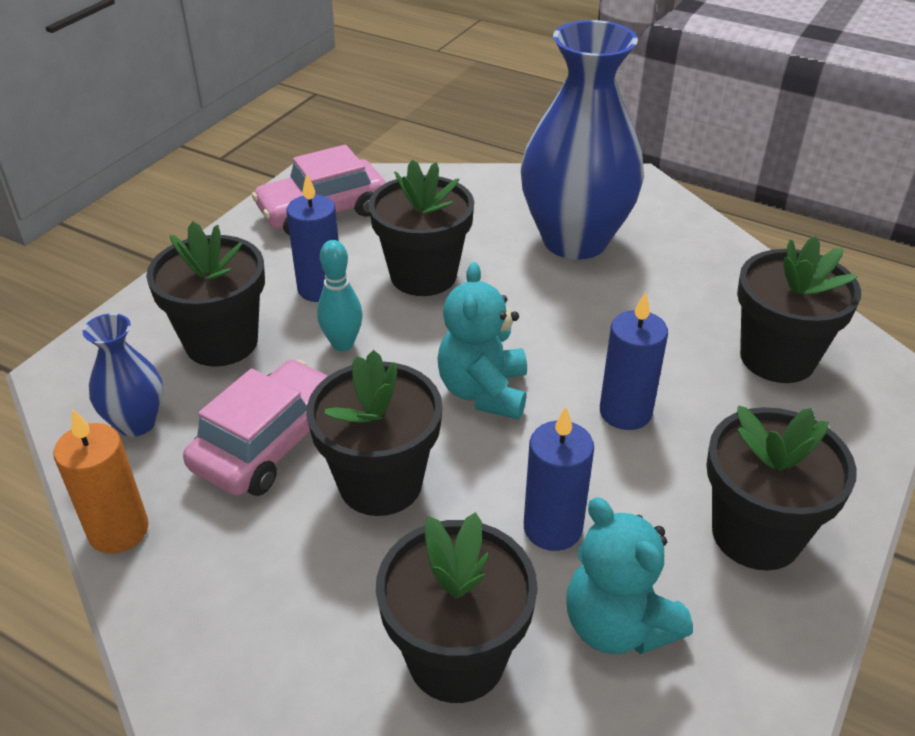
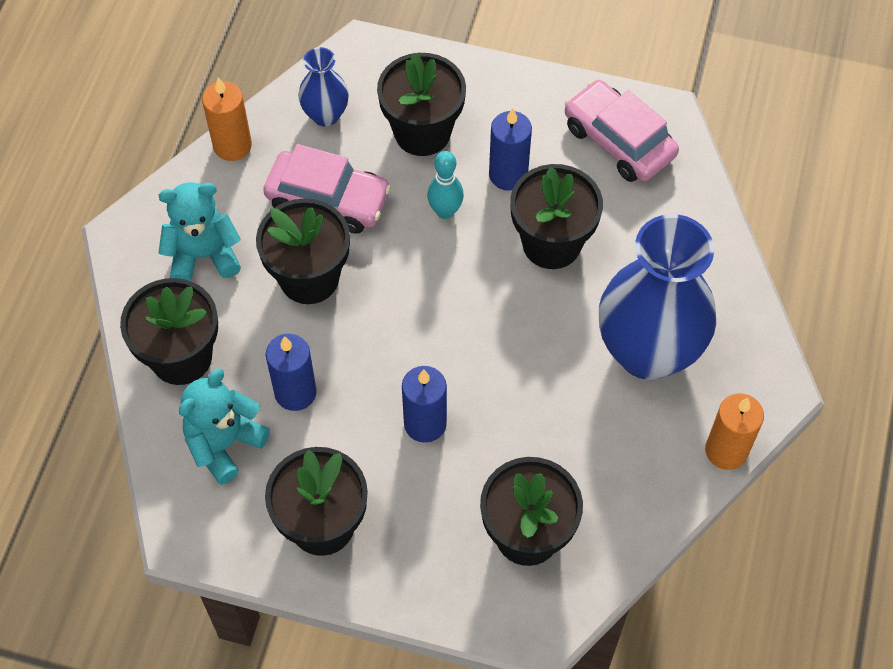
camera: 75 degrees right, 20 degrees up
(484, 392) = (419, 321): turquoise teddy bear -> turquoise teddy bear (203, 255)
(693, 217) = (726, 450): none -> orange candle

